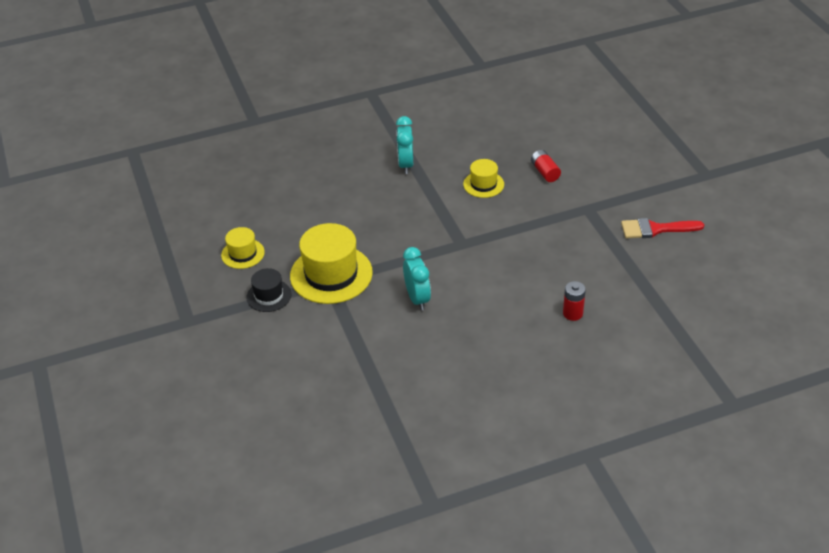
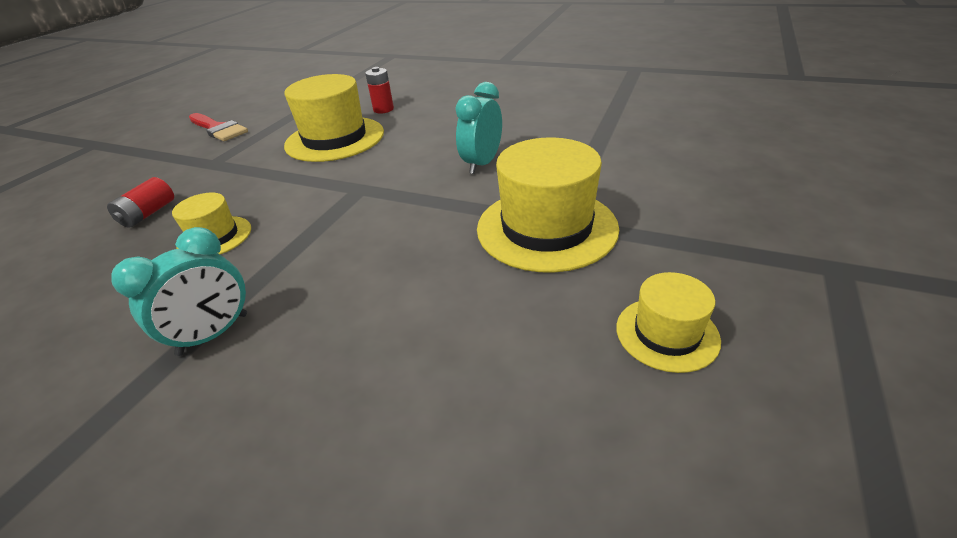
camera: 135 degrees left, 5 degrees down
(269, 296) = (665, 242): black hat -> none
(550, 267) = (335, 139): none -> yellow hat

